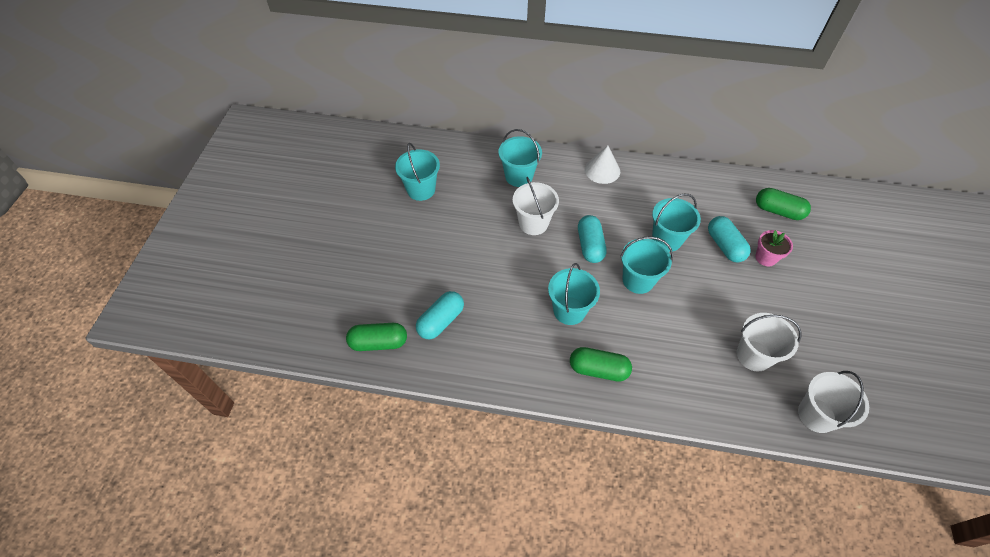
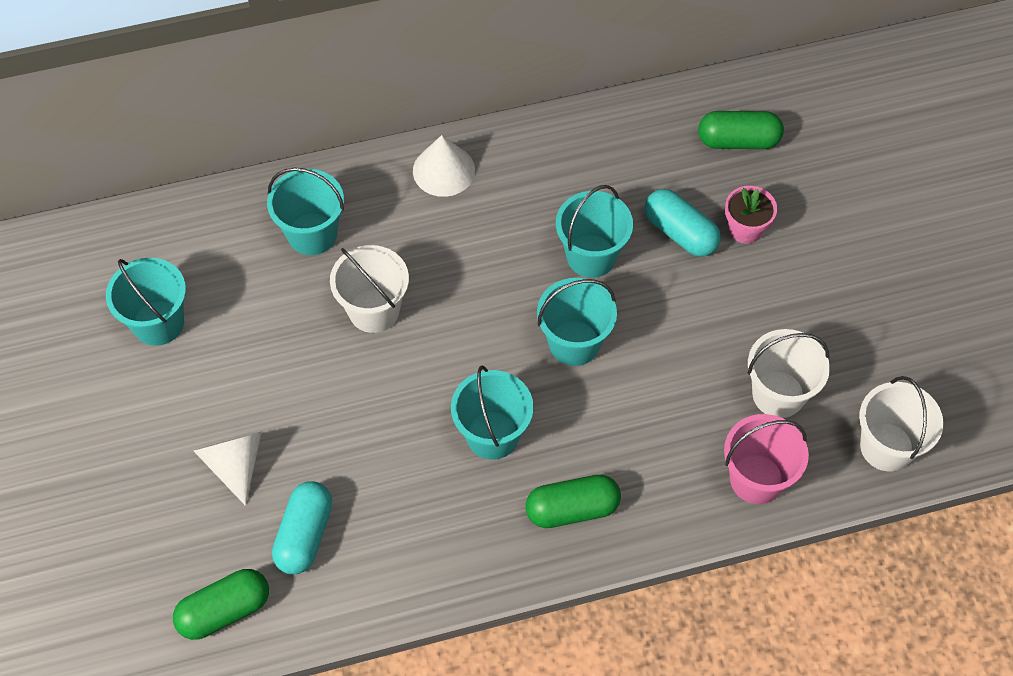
camera: 25 degrees left, 5 degrees up
(423, 270) = (235, 464): none -> white cone
(590, 245) = (479, 314): turquoise capsule -> none
(721, 399) = (756, 479): none -> pink bucket

